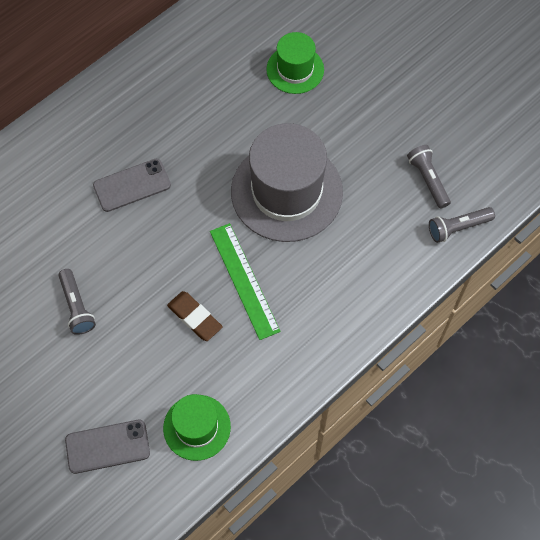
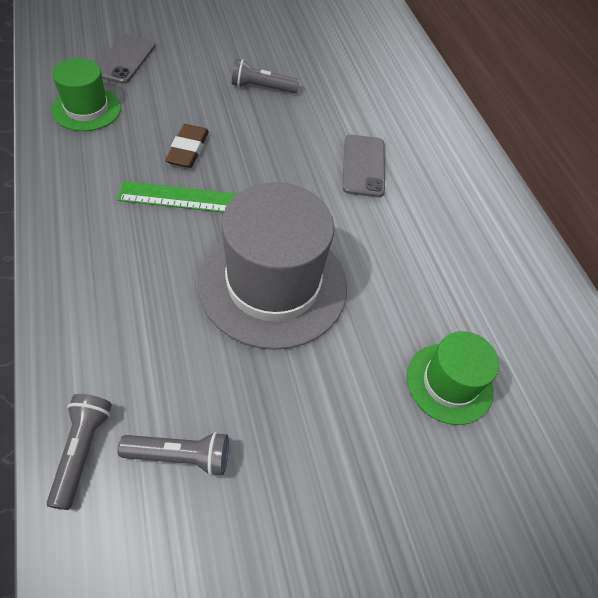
camera: 110 degrees right, 10 degrees down
(194, 317) = (188, 149): brown eraser -> brown eraser turned 60 degrees counterclockwise

